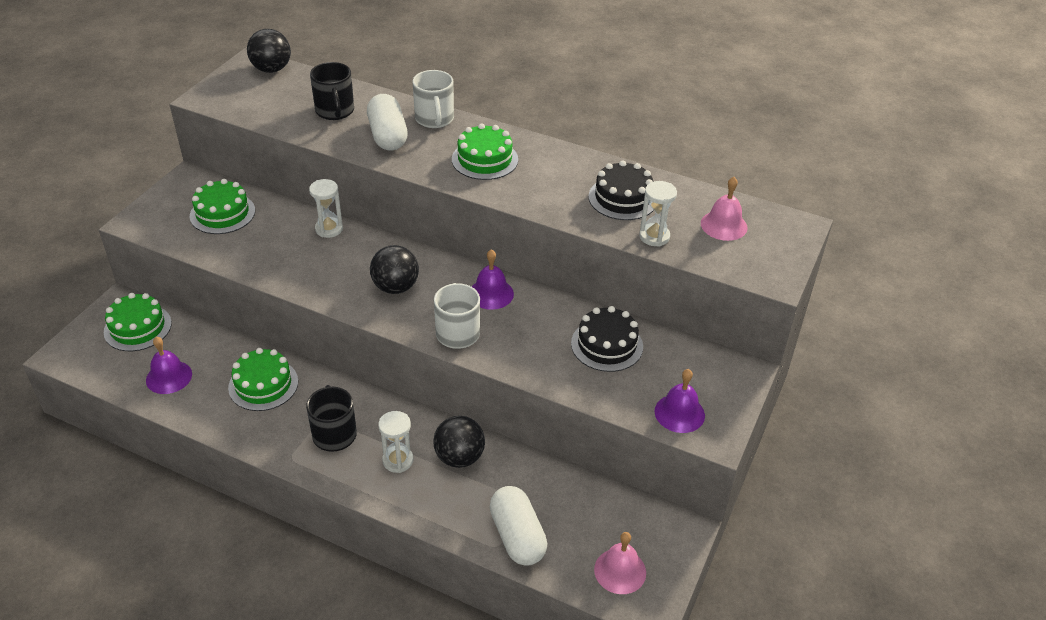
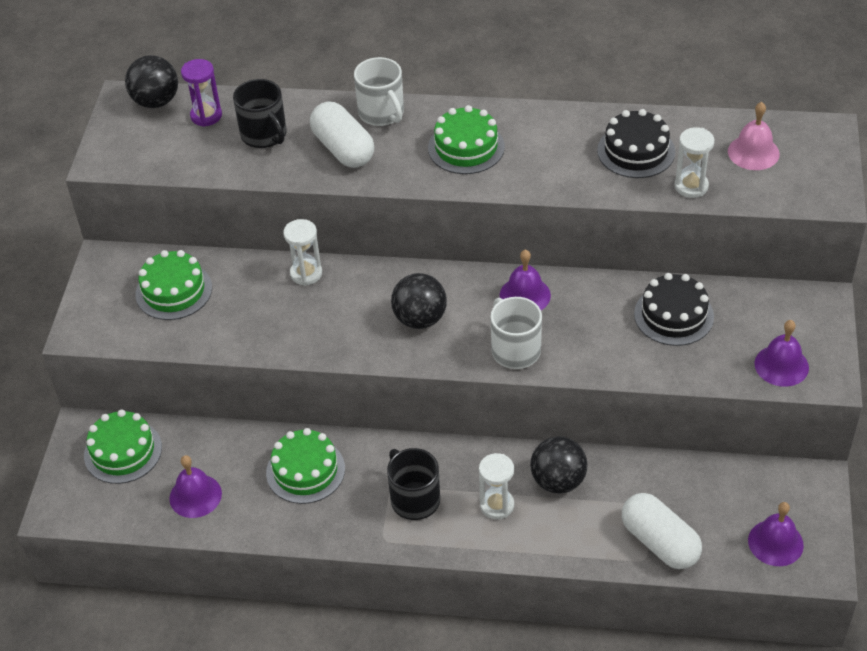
camera: 15 degrees left, 5 degrees up
(301, 87) = (206, 116): none -> purple hourglass
(620, 571) = (775, 542): pink bell -> purple bell

